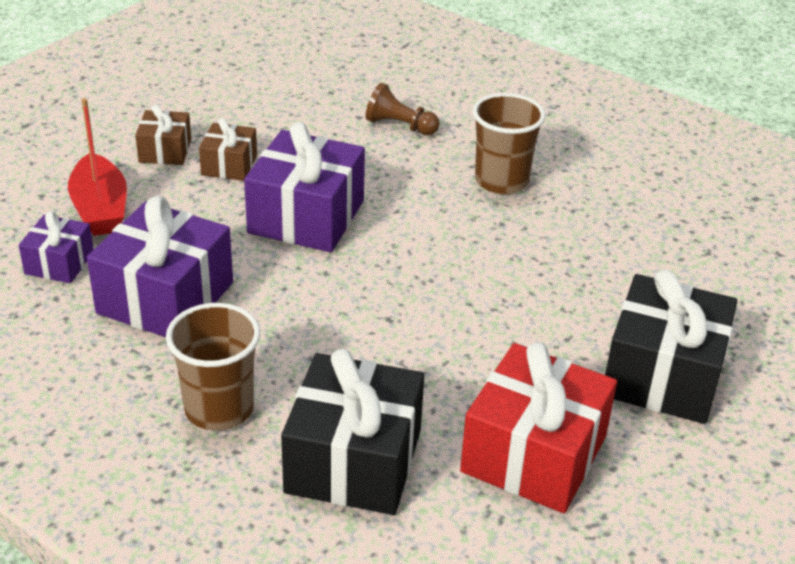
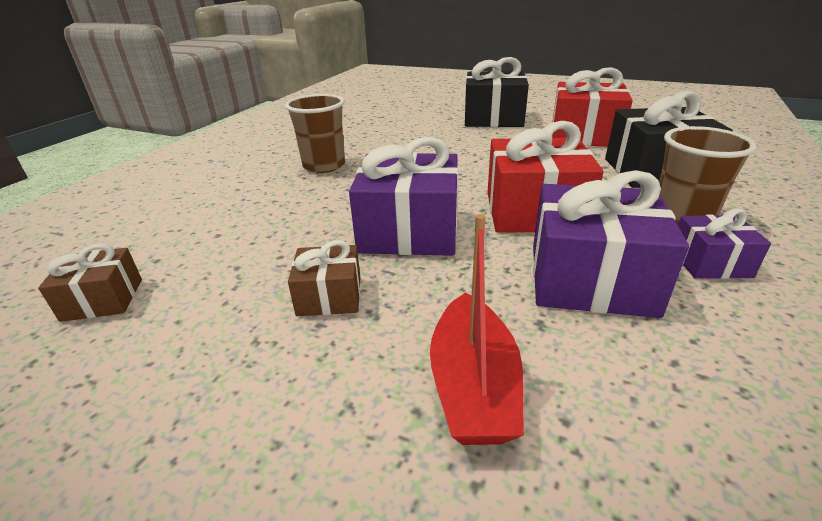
camera: 100 degrees left, 5 degrees down
(59, 263) = (614, 385): purple gift -> purple gift (709, 262)
(100, 209) = (473, 386): red boat -> red boat turned 120 degrees clockwise
(165, 151) = (304, 363): brown gift -> brown gift (103, 299)
(300, 307) = (534, 211): none -> red gift
(399, 126) = (239, 212): brown pawn -> none

